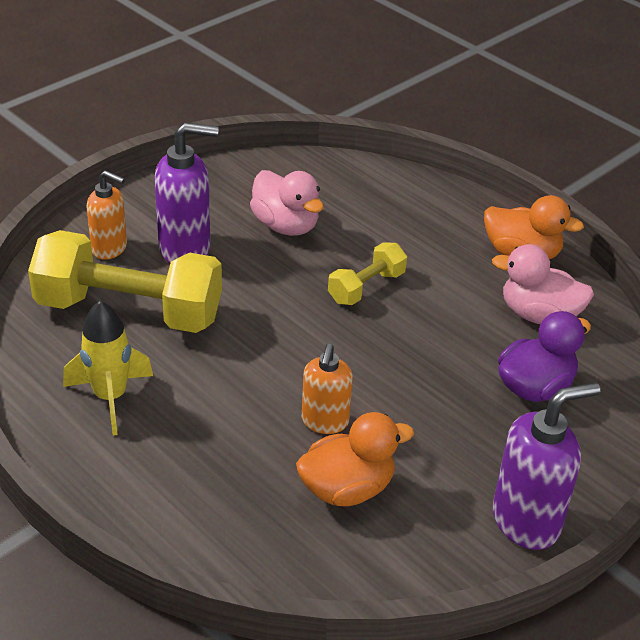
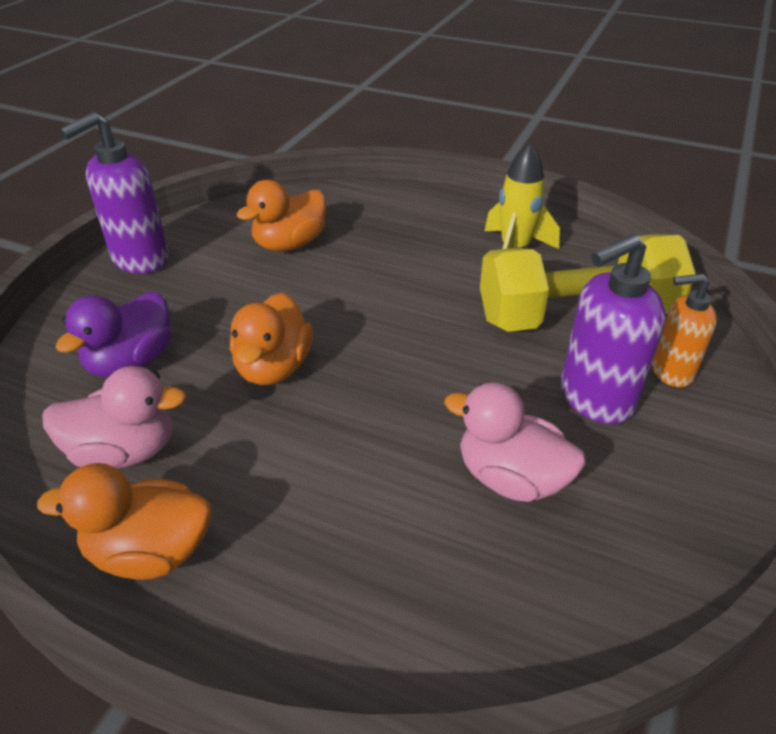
camera: 160 degrees right, 0 degrees up
(324, 422) = (330, 279): orange soap dispenser -> none
(366, 287) = (355, 419): yellow dumbbell -> none
(413, 344) = (273, 368): none -> orange duck

